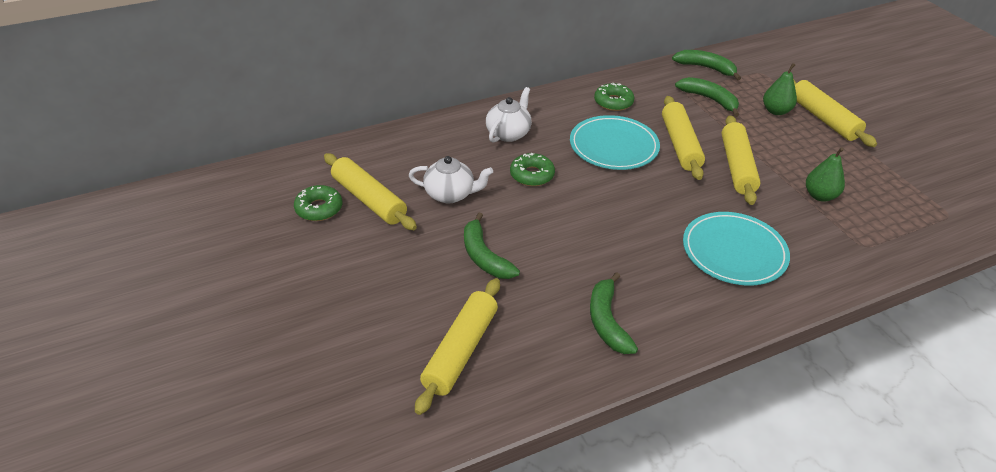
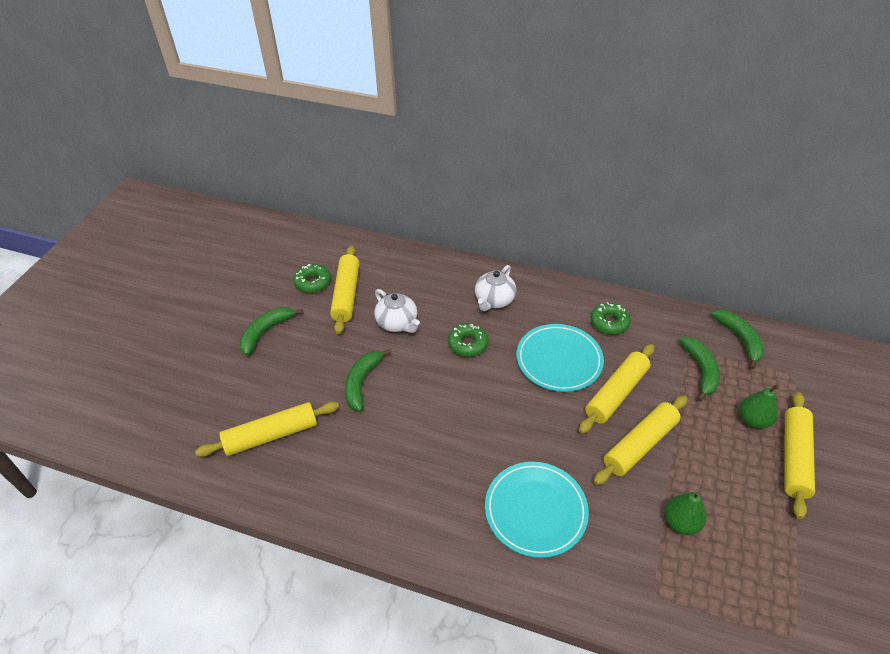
camera: 45 degrees right, 5 degrees up
(508, 133) = (494, 300): white teapot -> white teapot turned 135 degrees clockwise
(607, 321) = (376, 487): green banana -> green banana (266, 332)

